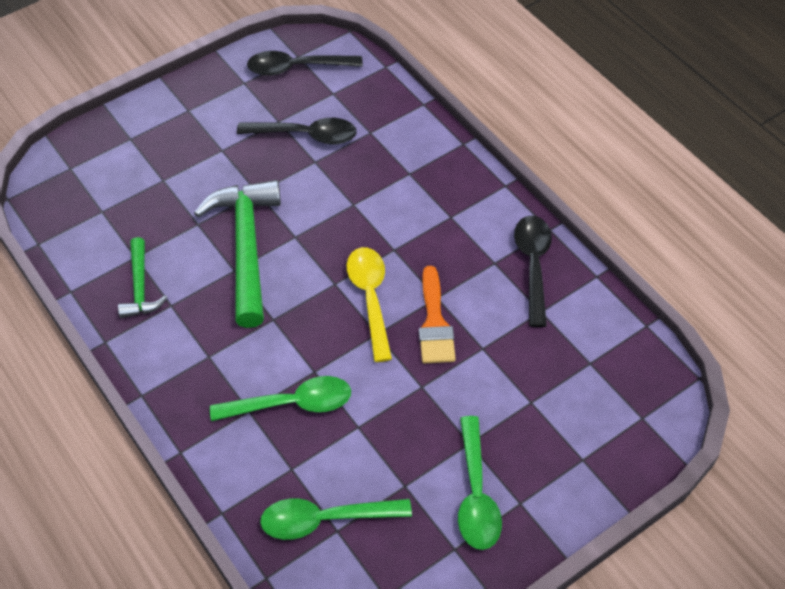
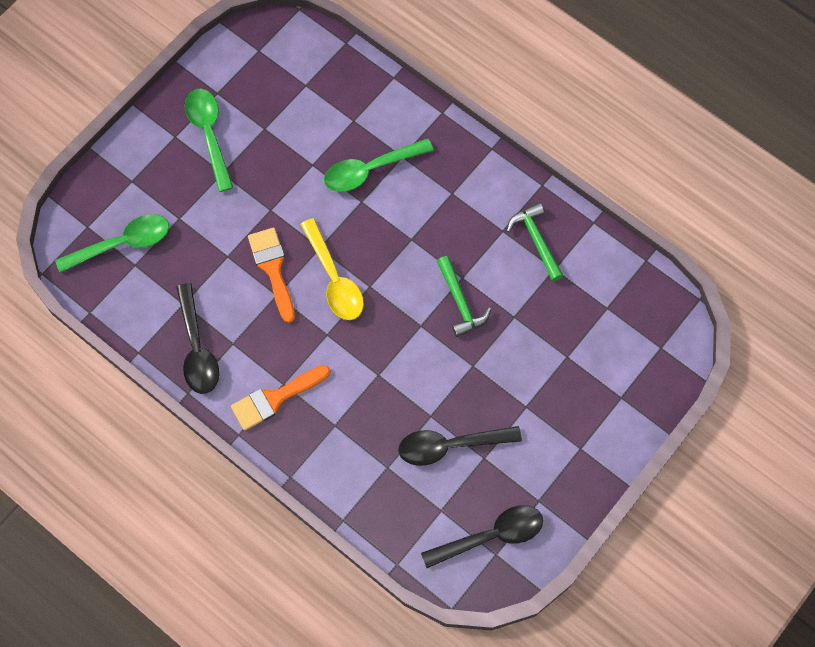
camera: 165 degrees right, 15 degrees up
(246, 248) = (460, 302): green hammer -> green hammer, size x0.53
(325, 519) = (316, 90): green spoon -> green spoon (122, 243)
(462, 205) = (275, 398): none -> orange brush

